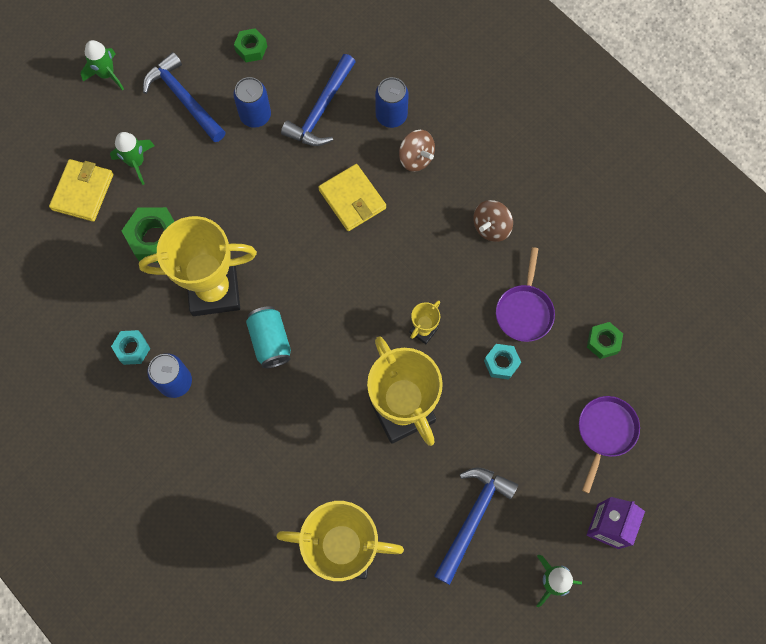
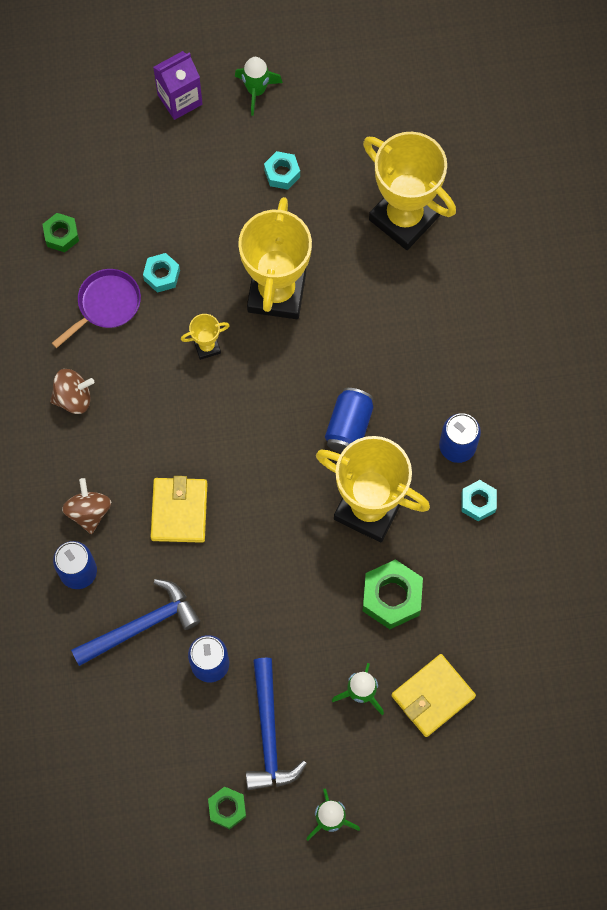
camera: 145 degrees left, 0 degrees up
(251, 49) = (162, 745): green nut -> green nut (227, 808)
(270, 341) = (349, 426): turquoise can -> blue can
(473, 518) = (282, 173): blue hammer -> turquoise nut
(605, 432) = (122, 166): purple pan -> none

